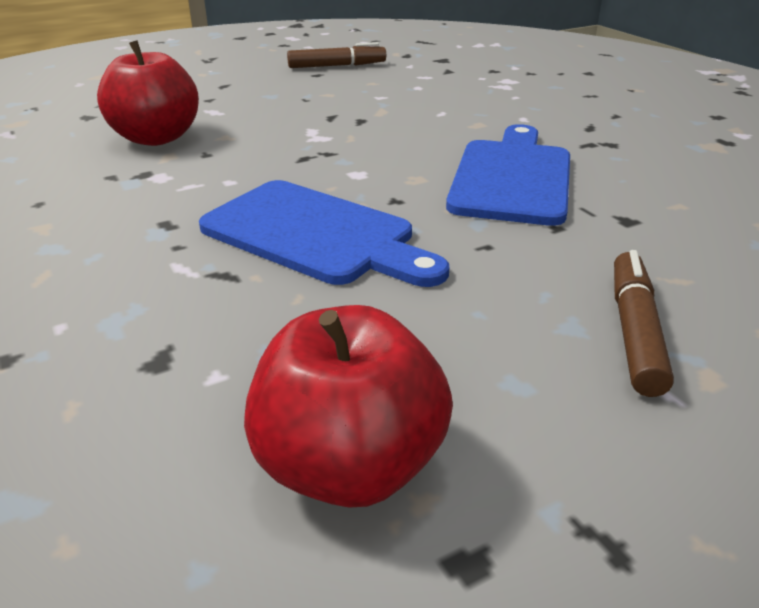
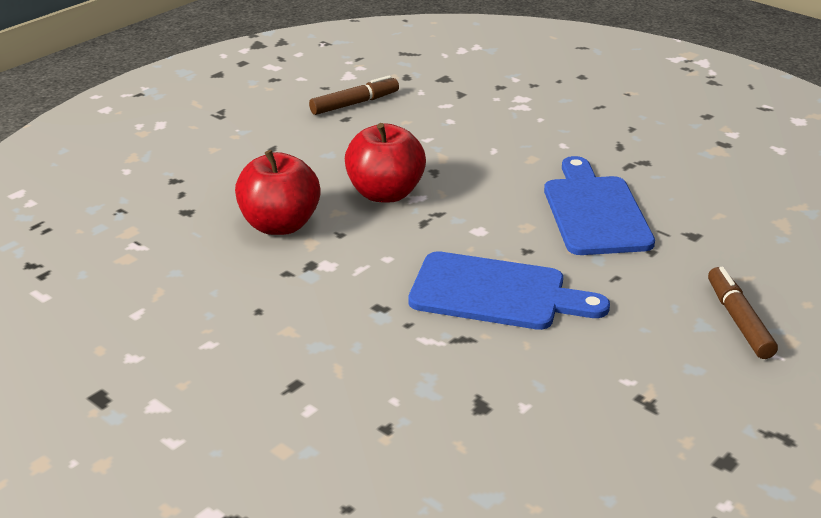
camera: 20 degrees left, 0 degrees up
(349, 466) = (639, 434): red apple -> red apple (385, 193)

